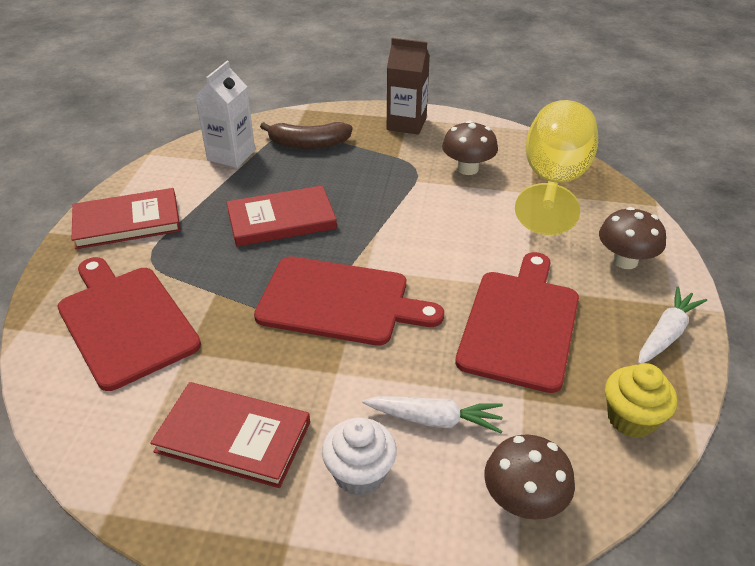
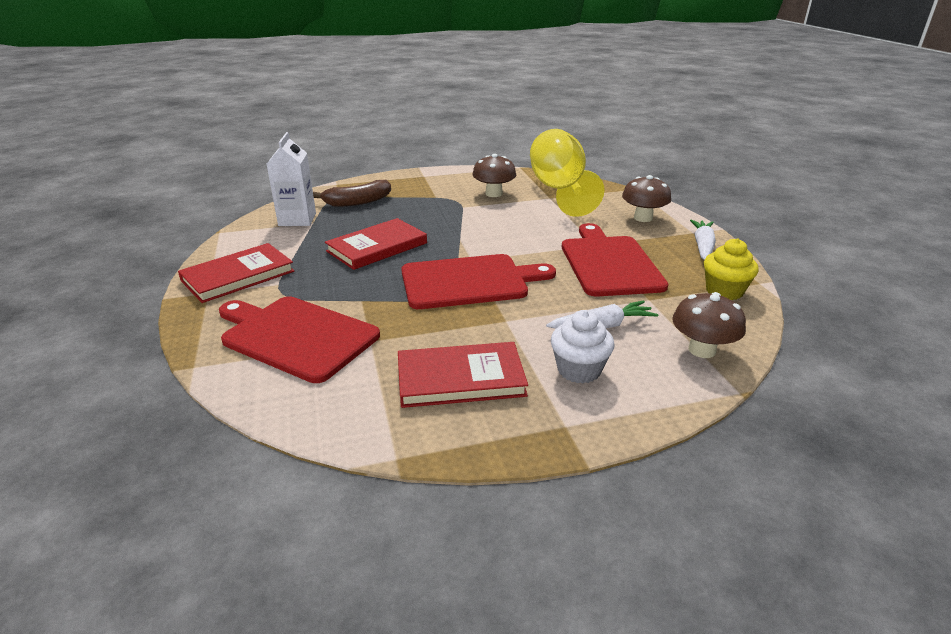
camera: 25 degrees left, 10 degrees down
(406, 124) = (425, 179): brown carton -> none

